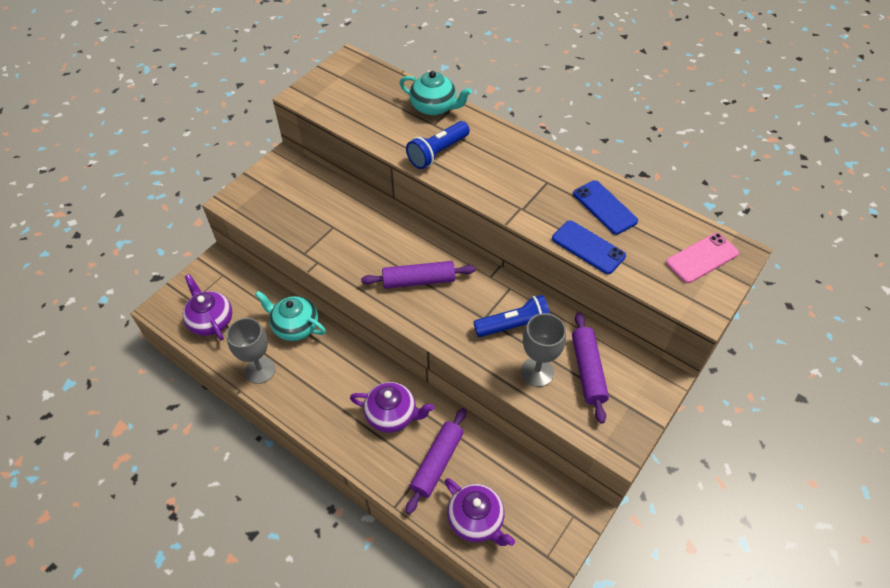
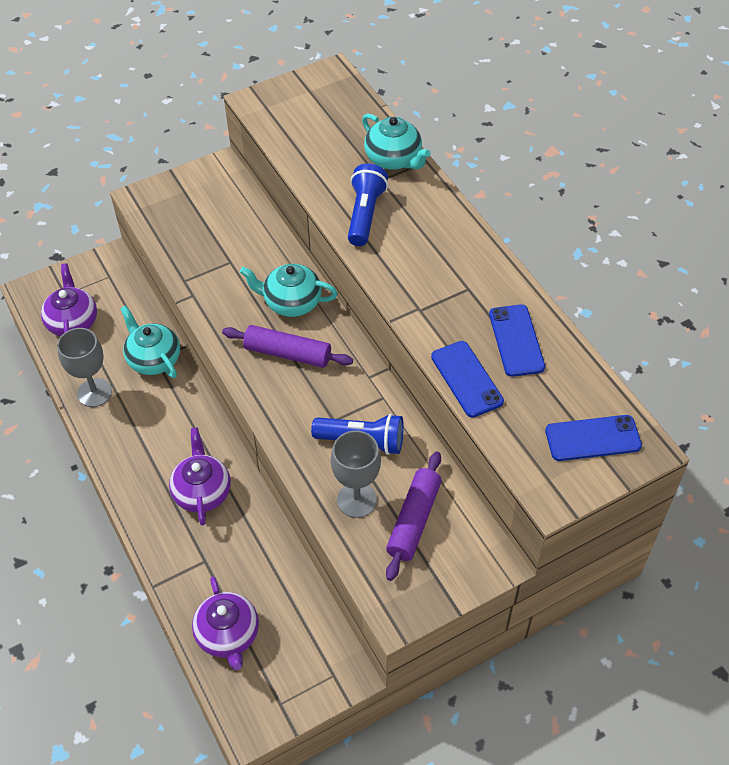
camera: 25 degrees right, 0 degrees up
(392, 415) = (202, 492): purple teapot -> purple teapot turned 135 degrees counterclockwise
(399, 241) = (291, 302): none -> turquoise teapot
(437, 153) = (365, 214): blue flashlight -> blue flashlight turned 120 degrees clockwise
(437, 463) = (221, 560): purple rolling pin -> none
(702, 258) = (592, 438): pink phone -> blue phone

